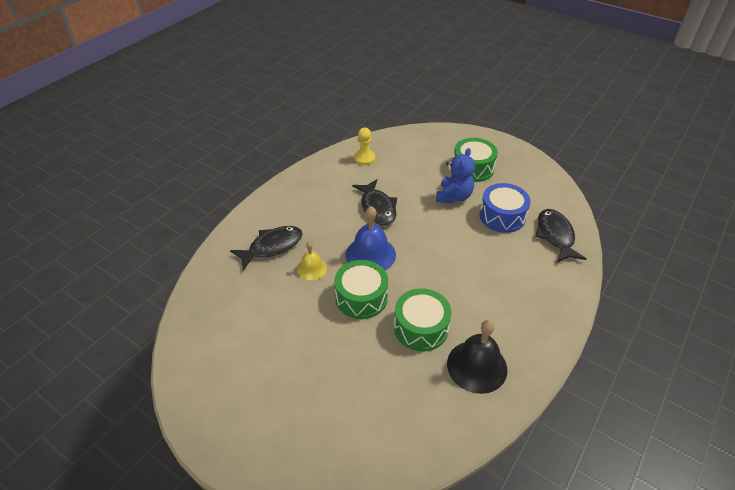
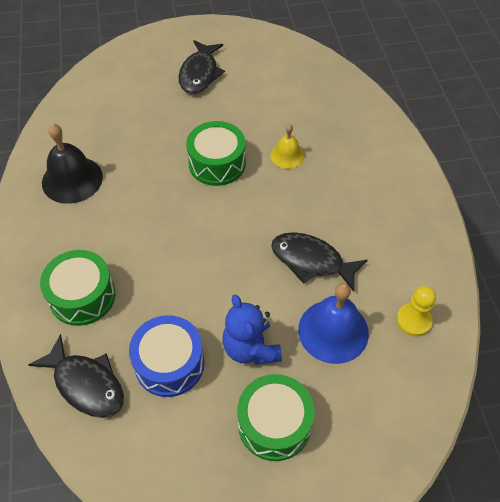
camera: 135 degrees right, 10 degrees up
(272, 247) = (344, 147): black fish -> black fish (200, 74)
(370, 254) = (255, 205): blue bell -> blue bell (333, 331)
(421, 328) = (143, 176): green drum -> green drum (82, 296)

